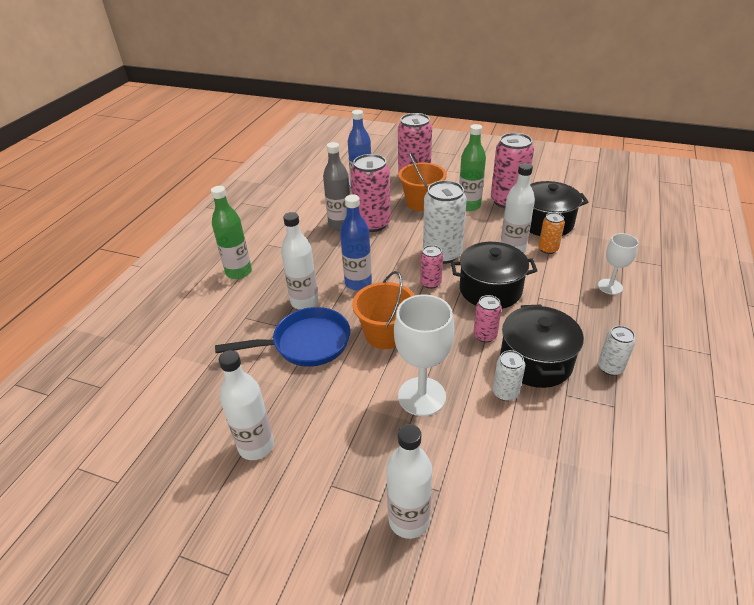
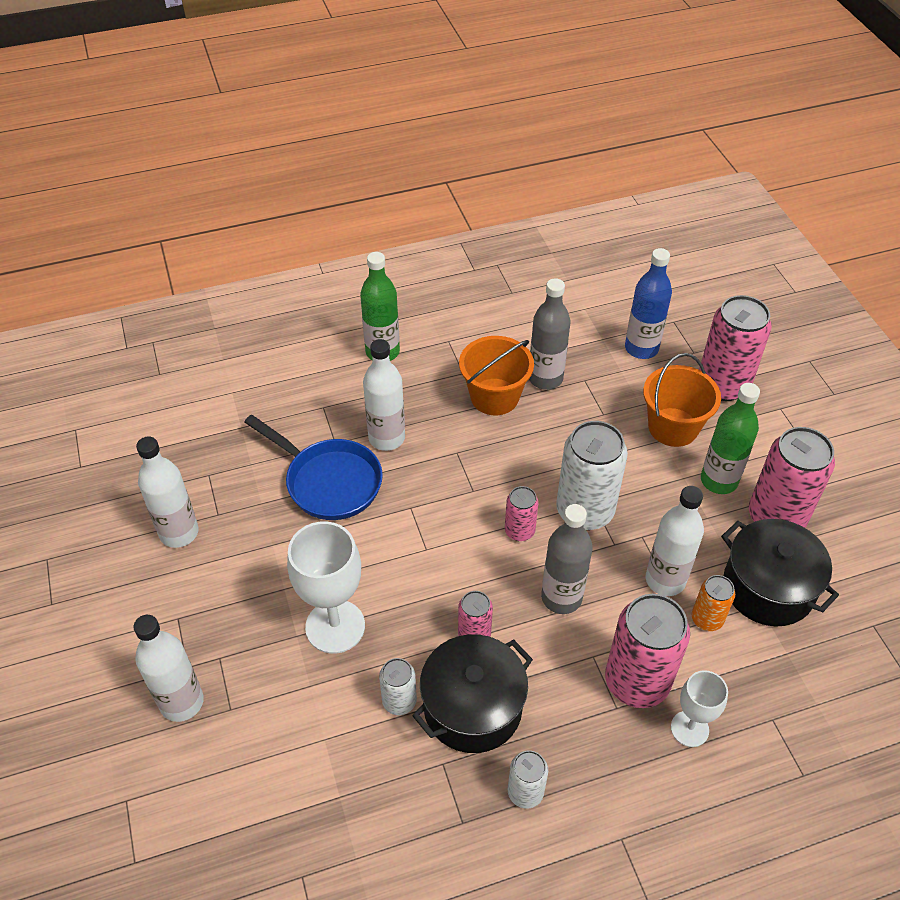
camera: 50 degrees right, 10 degrees up
(358, 283) = (457, 464): blue bottle -> none
(372, 224) = (578, 407): pink can -> pink can (637, 681)
(385, 334) = (398, 540): orange bucket -> orange bucket (494, 397)
(490, 290) = (561, 597): black pot -> grey bottle

